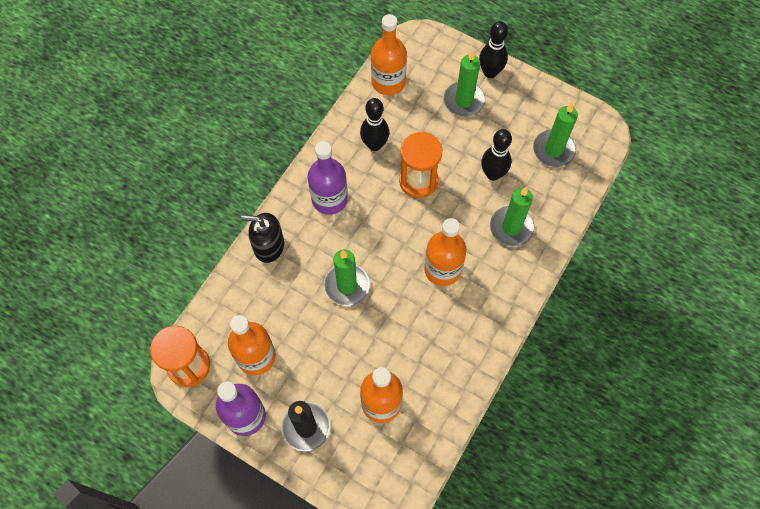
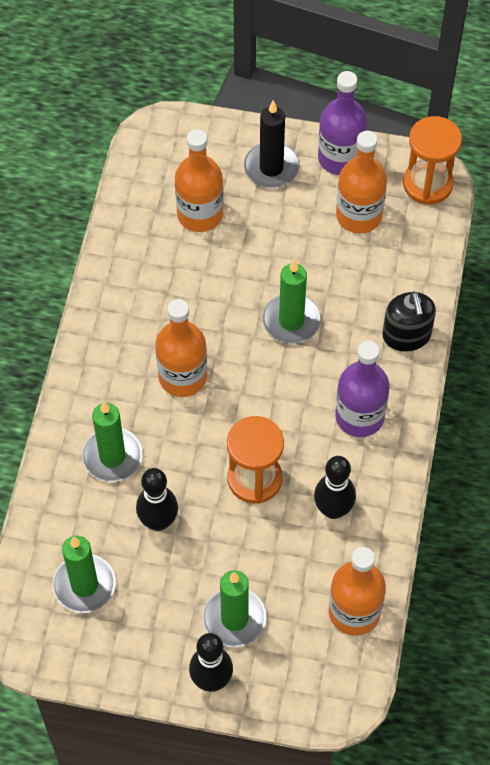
camera: 160 degrees right, 5 degrees down
(268, 246) = (406, 335): black soap dispenser -> black soap dispenser turned 90 degrees clockwise

